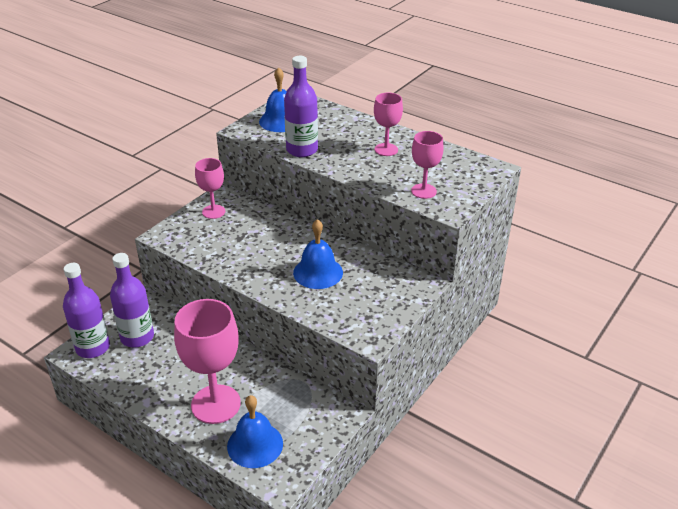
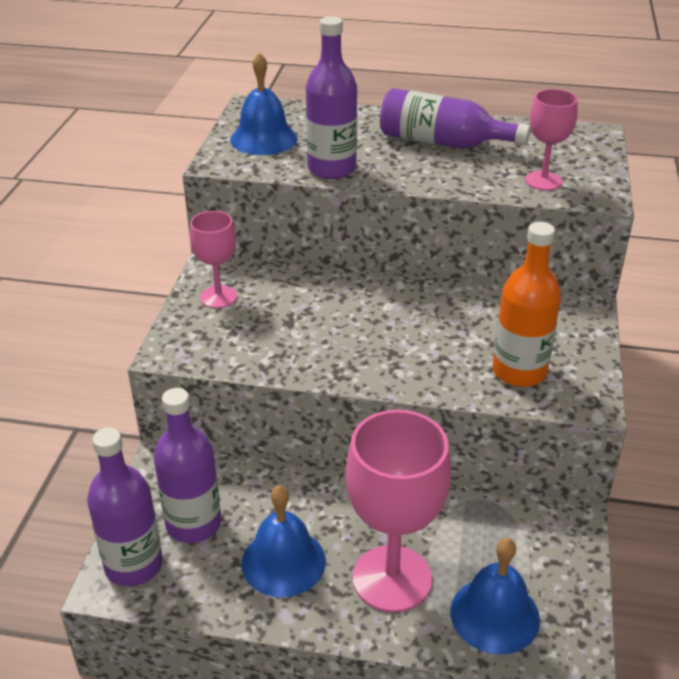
camera: 25 degrees left, 0 degrees up
(318, 272) = (440, 336): blue bell -> blue bell (283, 562)
(345, 308) = (519, 371): none -> orange bottle
(386, 149) = (442, 142): pink goblet -> purple bottle

